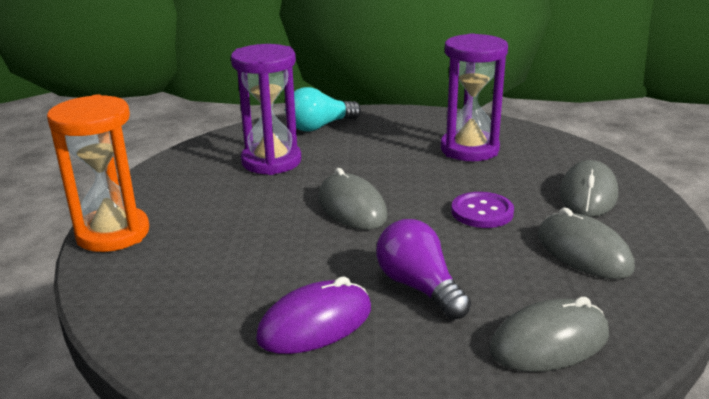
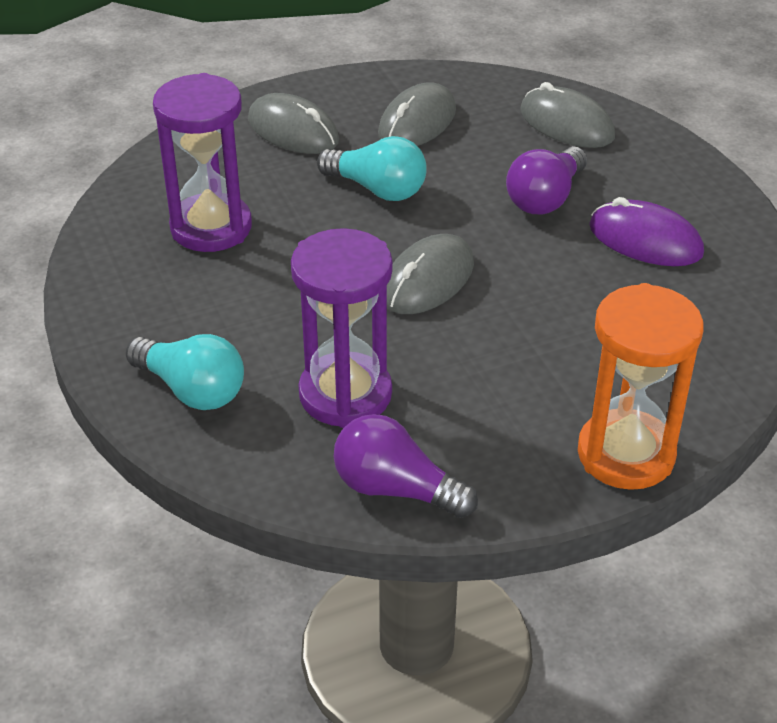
camera: 115 degrees left, 15 degrees up
(186, 161) = (396, 489): none -> purple light bulb
(482, 212) = (377, 189): purple button -> turquoise light bulb
(588, 194) = (293, 130): grey mouse -> grey mouse turned 45 degrees clockwise

